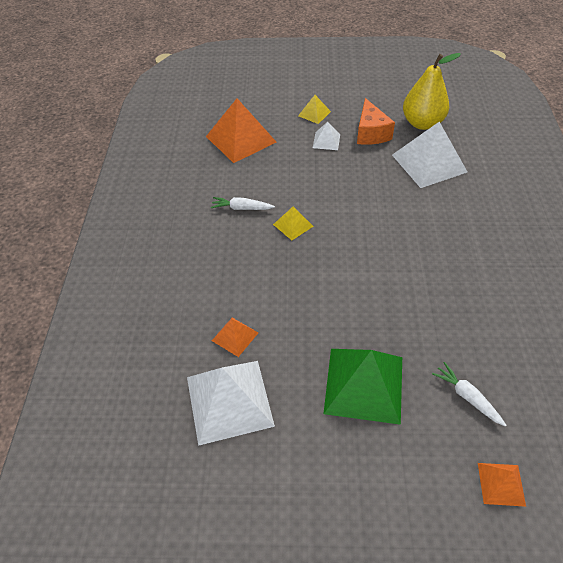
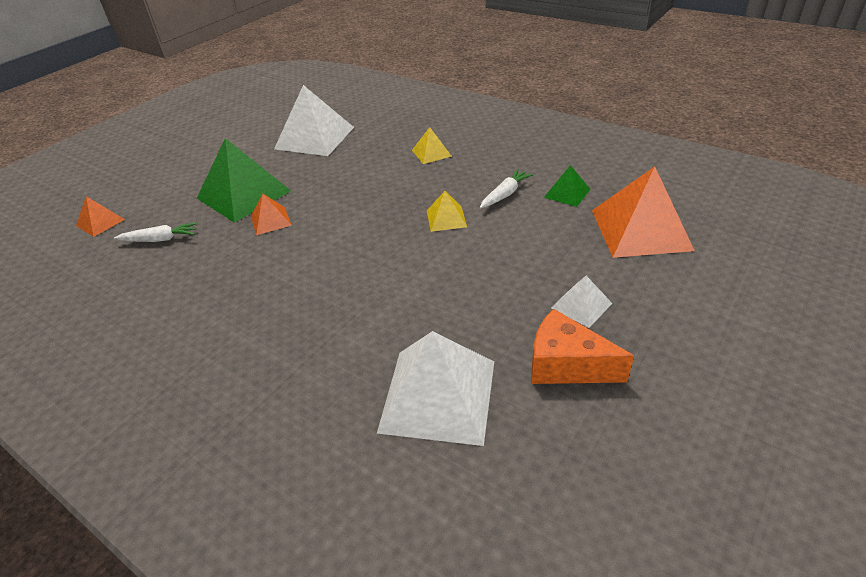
camera: 125 degrees right, 10 degrees down
(220, 179) = (567, 193): none -> green pyramid
(235, 336) = (360, 152): orange pyramid -> orange pyramid (270, 220)
(314, 113) = (666, 322): yellow pyramid -> yellow pyramid (431, 153)
(422, 123) = (547, 456): yellow pear -> none

